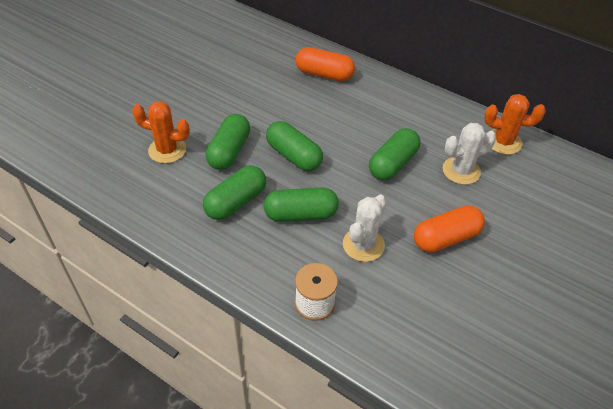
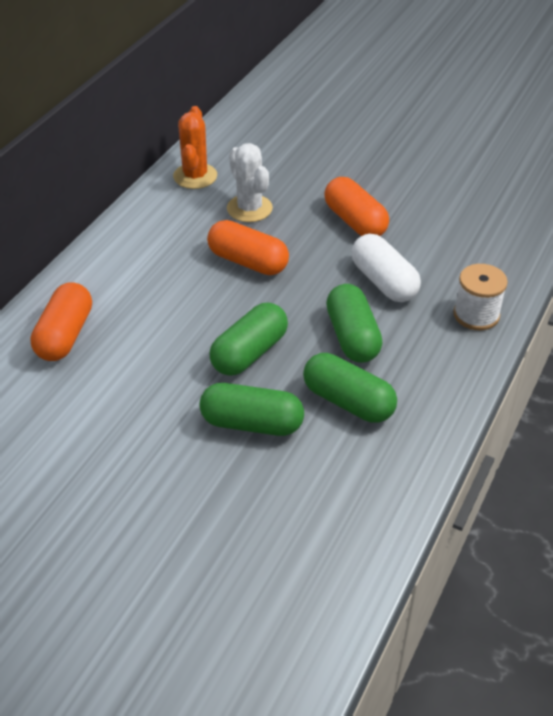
camera: 95 degrees left, 5 degrees down
(167, 150) = (262, 500): orange cactus -> none
(363, 245) = (384, 282): white cactus -> white capsule
(392, 164) = (248, 262): green capsule -> orange capsule

